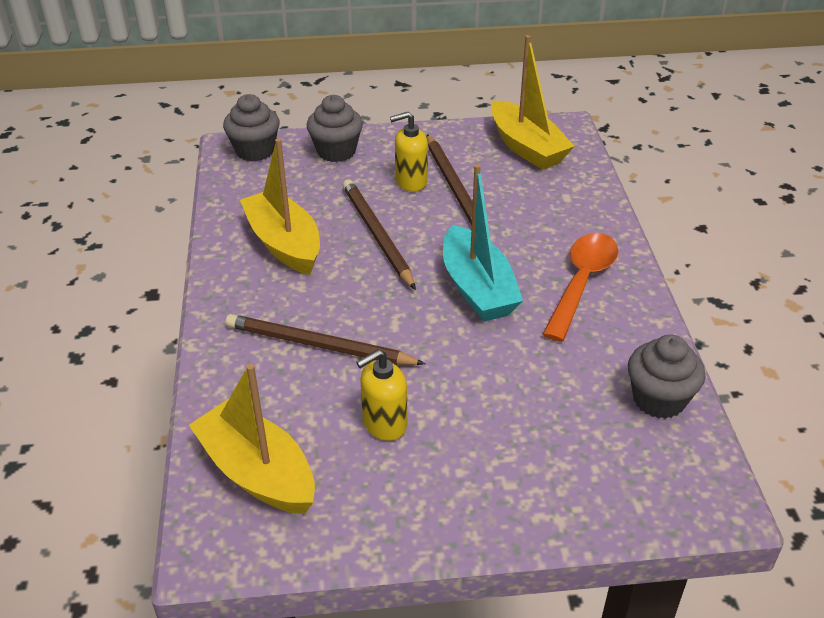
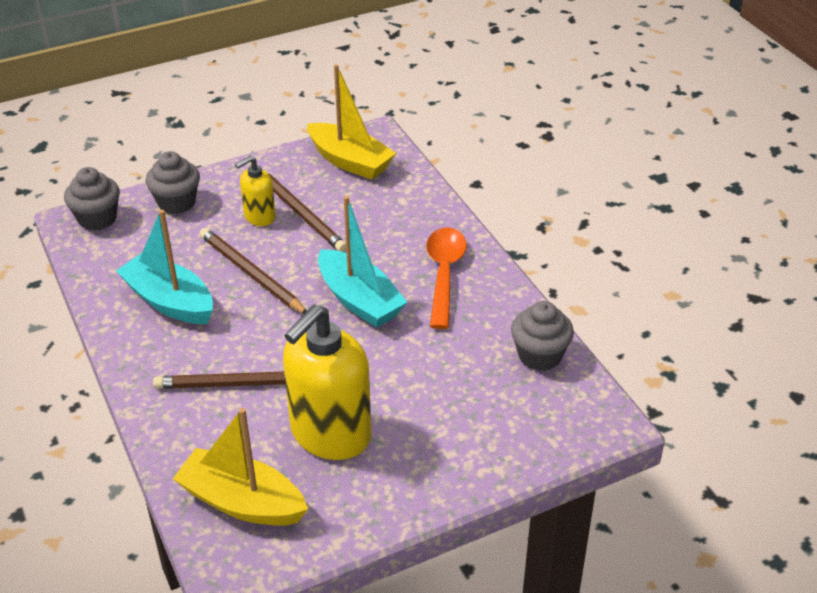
camera: 20 degrees left, 0 degrees up
(284, 243) = (169, 301): yellow boat -> turquoise boat
(384, 424) = (330, 434): yellow soap dispenser -> yellow soap dispenser, size x1.96

